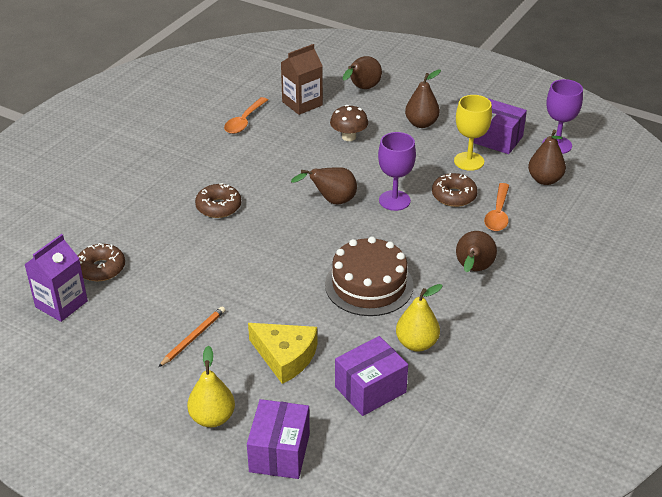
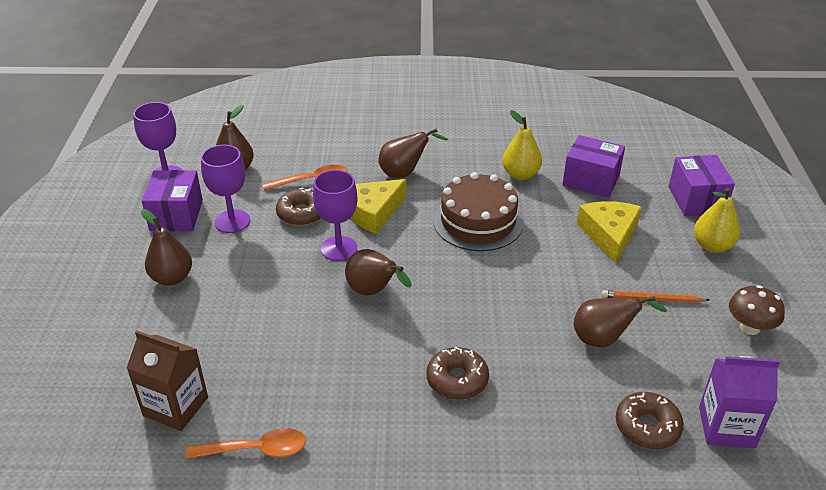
camera: 120 degrees left, 0 degrees up
(279, 452) = (696, 200): purple box -> purple box turned 75 degrees counterclockwise
(349, 137) = (236, 327): brown mushroom -> brown mushroom (749, 327)
(362, 88) = (106, 360): brown pear -> brown pear (603, 339)
(427, 232) = (372, 212): none -> yellow cheese
(469, 161) = (232, 221): yellow goblet -> purple goblet

